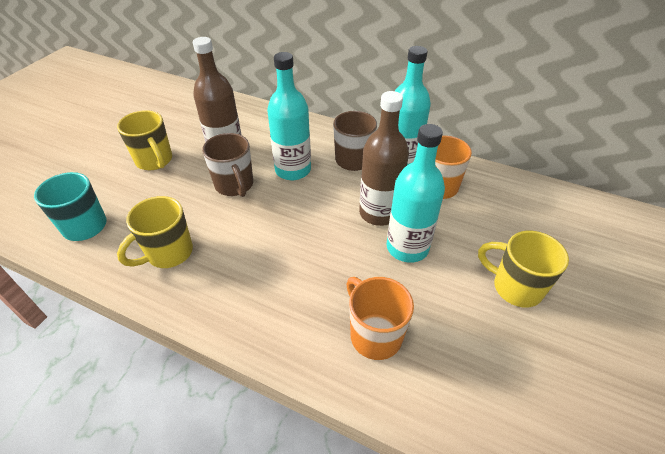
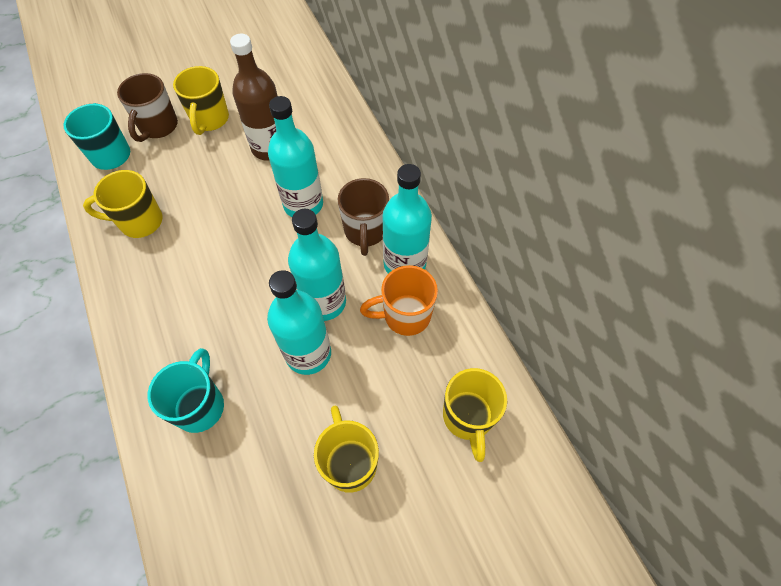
camera: 40 degrees right, 15 degrees up
(234, 185) = (242, 188): brown mug -> brown mug (158, 127)
(374, 335) = (200, 405): orange mug -> turquoise mug
(379, 213) = (324, 302): brown bottle -> turquoise bottle
(540, 214) = (468, 417): none -> yellow mug

